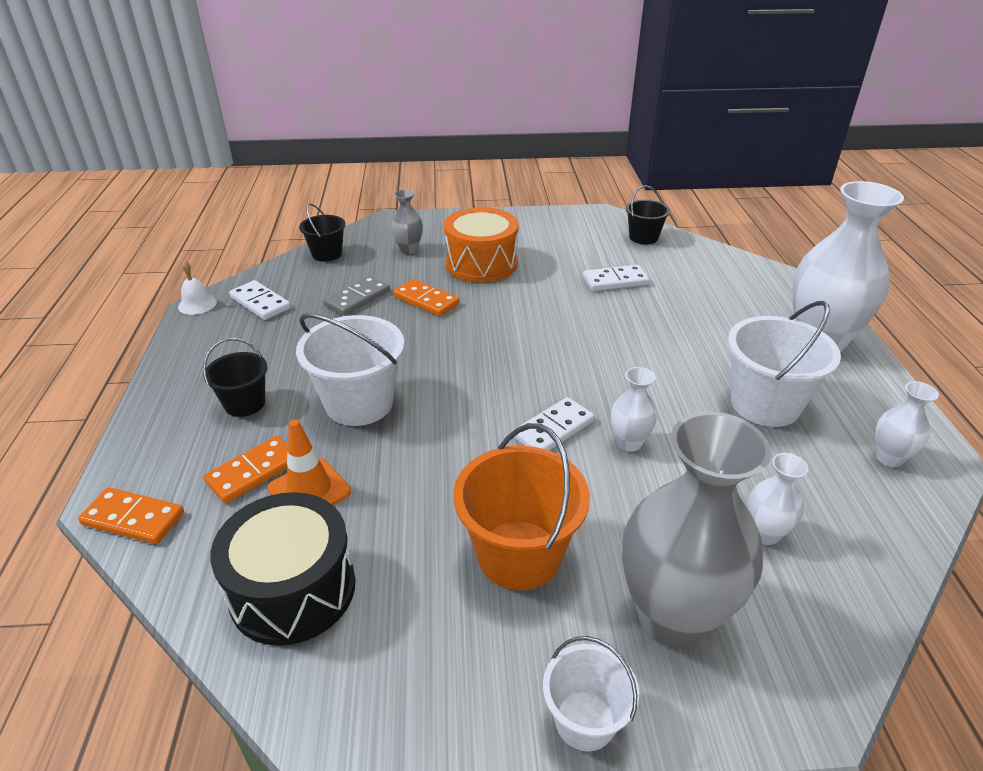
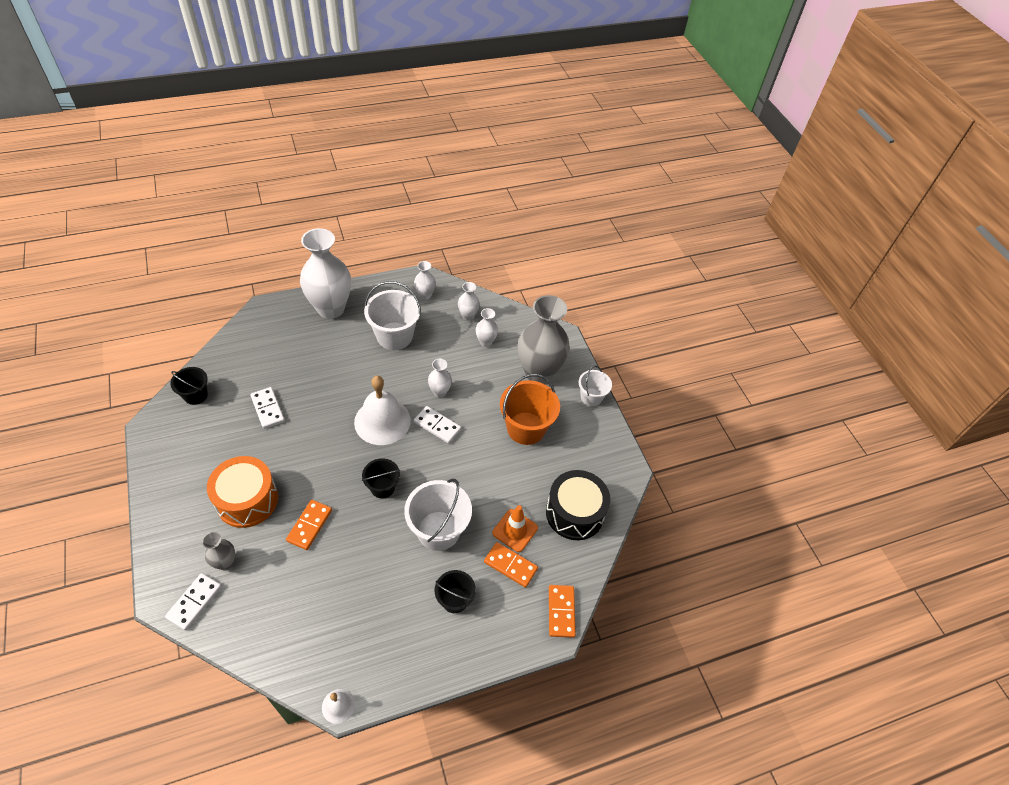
camera: 110 degrees left, 15 degrees up
(260, 303) = (329, 651): white domino -> white domino (194, 602)
(327, 254) = (237, 631): black bucket -> black bucket (382, 487)
(357, 298) = (312, 576): grey domino -> none
(576, 371) = (382, 421): none -> white bell
(842, 517) = (468, 316): none -> white vase

